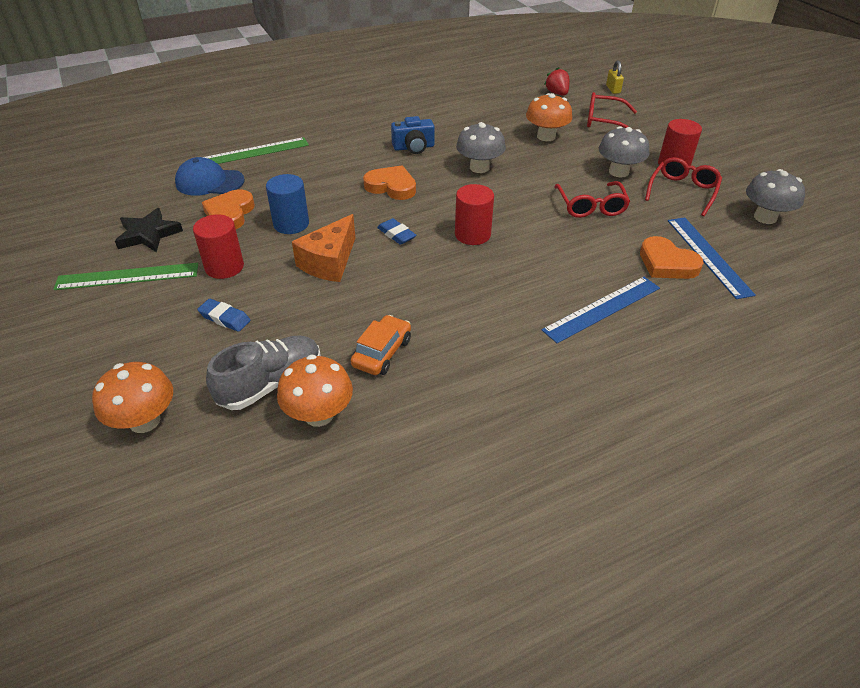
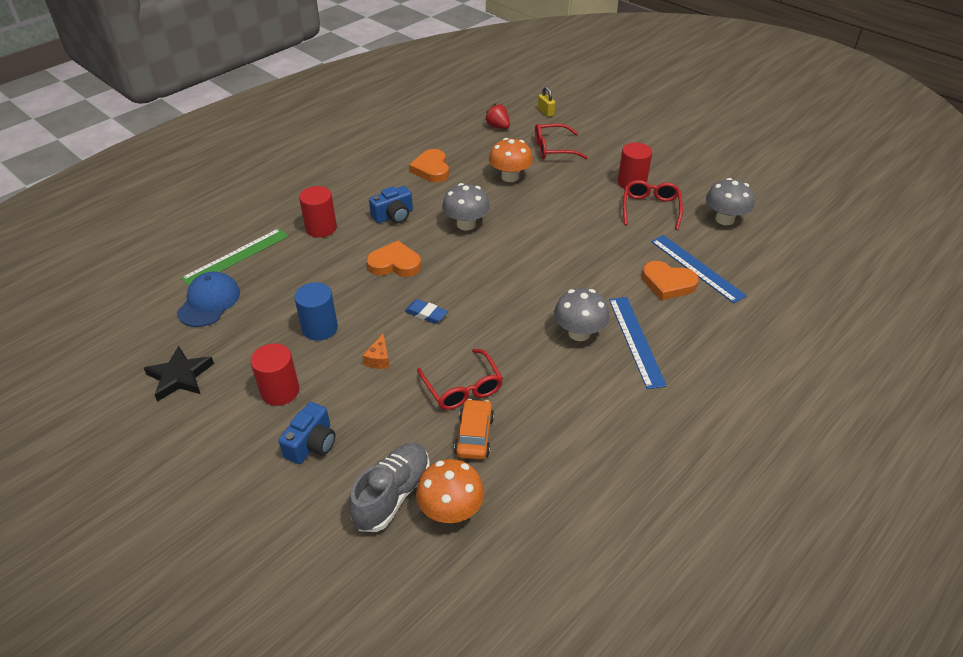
camera: 20 degrees left, 0 degrees up
(127, 276) = (187, 428): green ruler -> none
(144, 421) = (296, 567): orange mushroom -> none
(209, 182) = (209, 302): blue cap -> blue cap turned 120 degrees clockwise
(225, 318) = (311, 444): blue eraser -> blue camera
(230, 214) = (251, 332): orange heart -> orange heart (431, 169)
(329, 262) = (379, 359): orange cheese -> orange cheese, size x0.51
(472, 234) = (494, 296): red cylinder -> red cylinder (321, 228)
(591, 206) = (582, 242): red glasses -> red glasses (462, 388)
(602, 308) = (636, 341): blue ruler -> blue ruler turned 45 degrees counterclockwise
(618, 172) = (589, 201): grey mushroom -> grey mushroom (579, 333)

